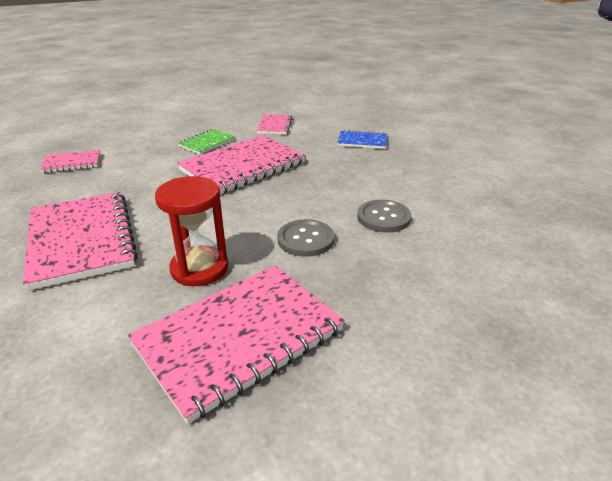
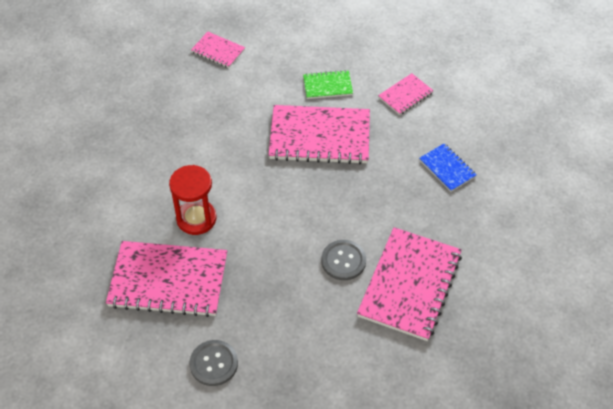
camera: 45 degrees right, 20 degrees up
(81, 240) = (161, 146): pink notebook -> pink notebook (410, 285)
(305, 239) = (274, 241): grey button -> grey button (214, 363)

